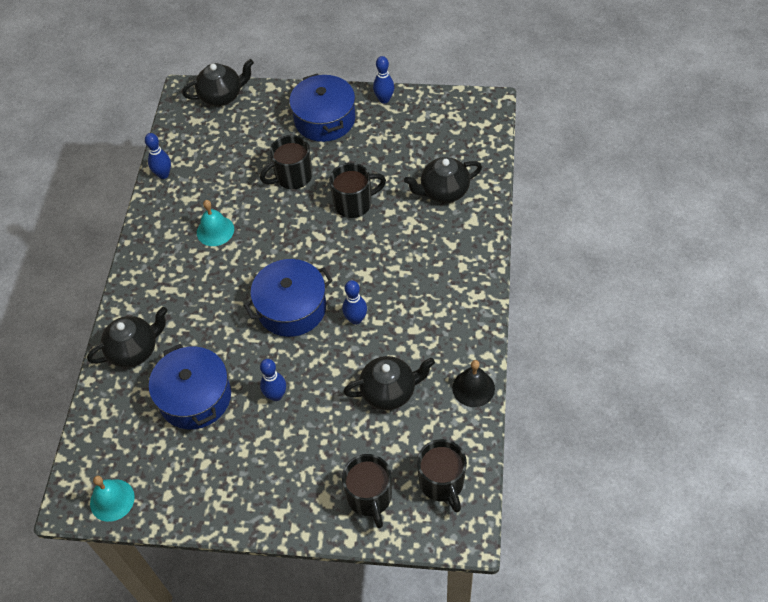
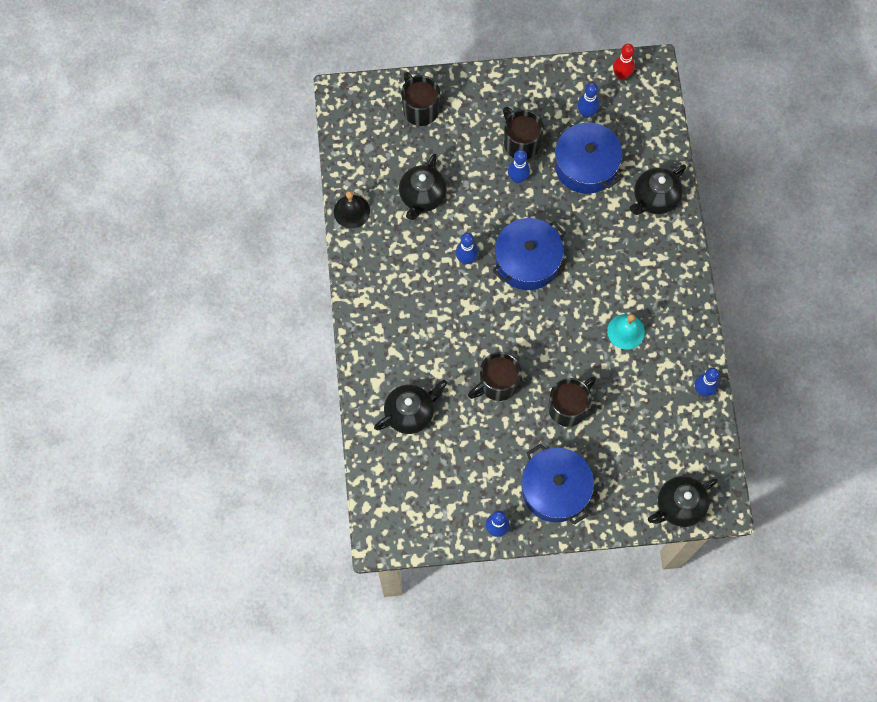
camera: 165 degrees right, 15 degrees up
(112, 500) = (621, 75): turquoise bell -> red bowling pin
(172, 459) = (586, 113): none -> blue bowling pin
(389, 391) = (422, 197): black teapot -> black teapot turned 45 degrees counterclockwise
(442, 483) = (365, 129): black mug -> black mug (520, 143)

